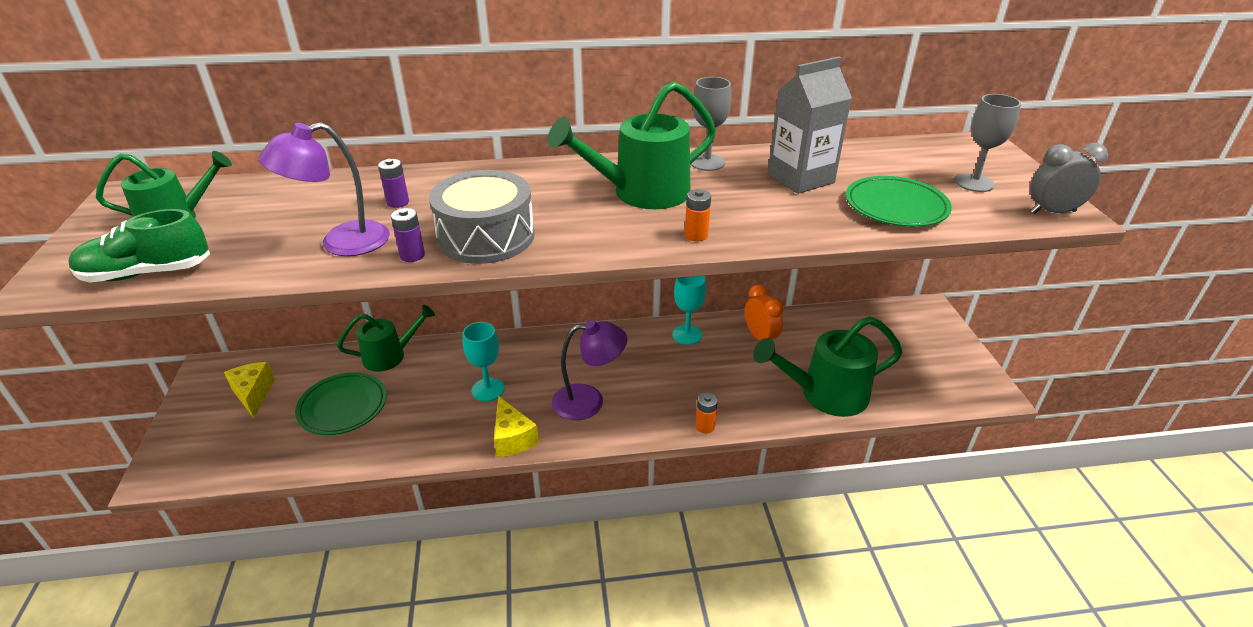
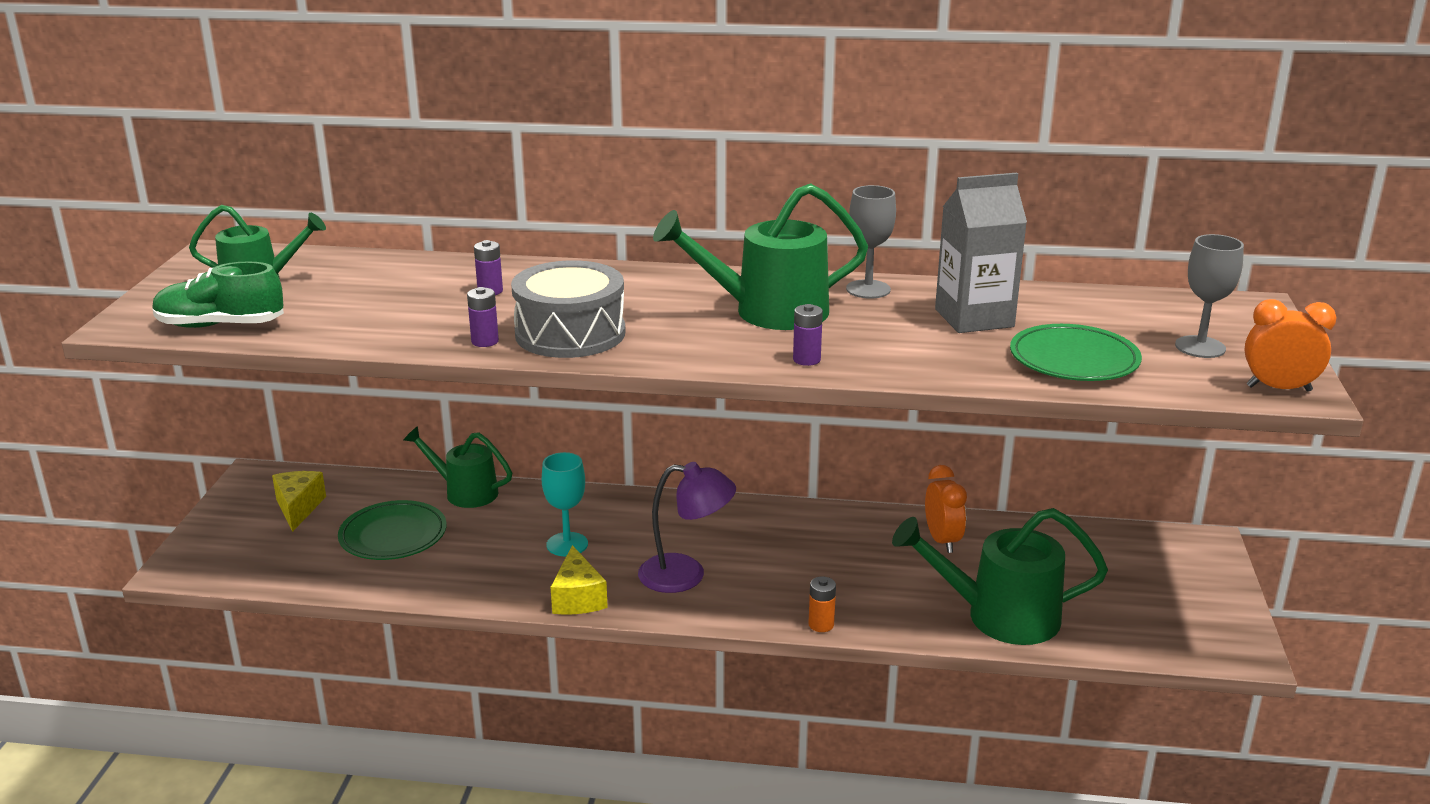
camera: 15 degrees right, 10 degrees down
(341, 243) = (416, 322): purple lamp -> none
(390, 356) = (464, 492): green watering can -> green watering can turned 150 degrees counterclockwise
(687, 335) = (844, 523): turquoise goblet -> none
(696, 235) = (806, 360): orange battery -> purple battery
(1052, 212) = (1278, 388): grey clock -> orange clock

